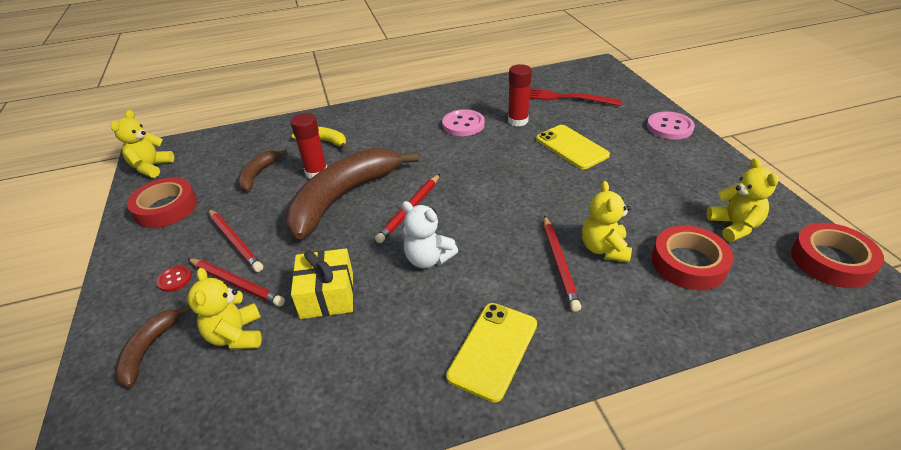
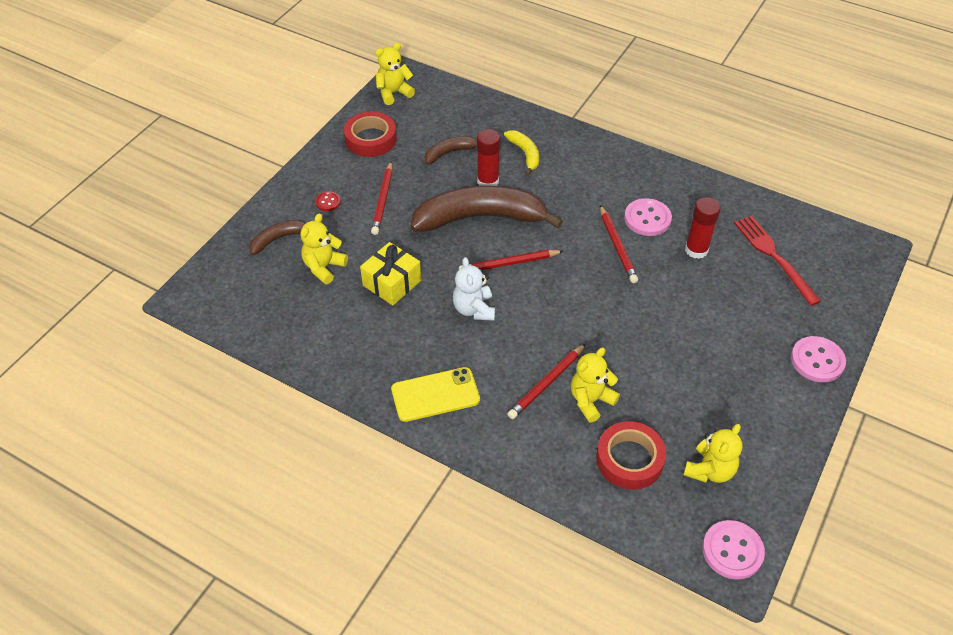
camera: 45 degrees right, 10 degrees up
(236, 284) = (354, 233): red pencil -> red pencil (617, 246)
(571, 147) = (699, 309): yellow phone -> none
(831, 261) = (732, 551): red tape -> pink button

